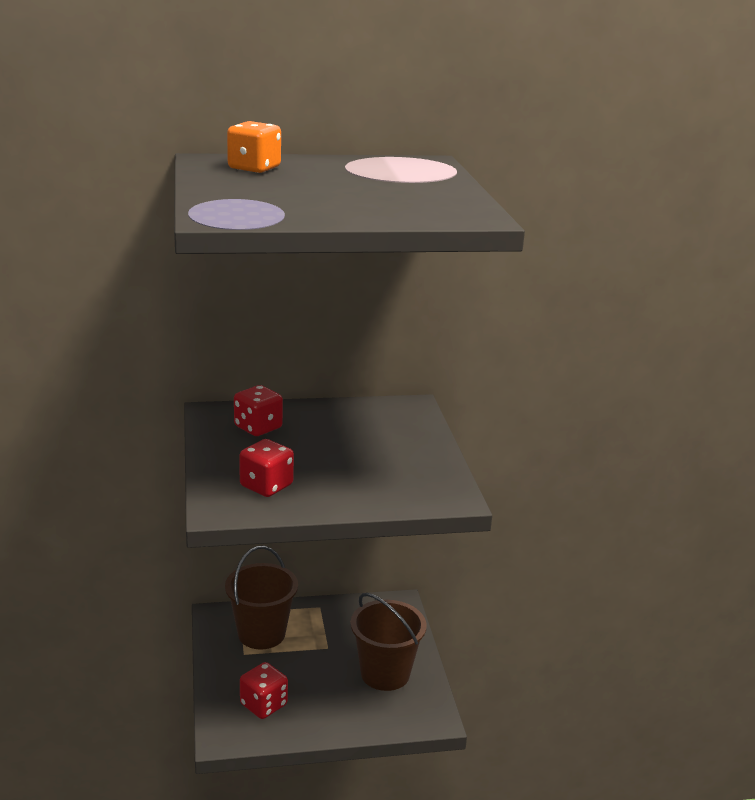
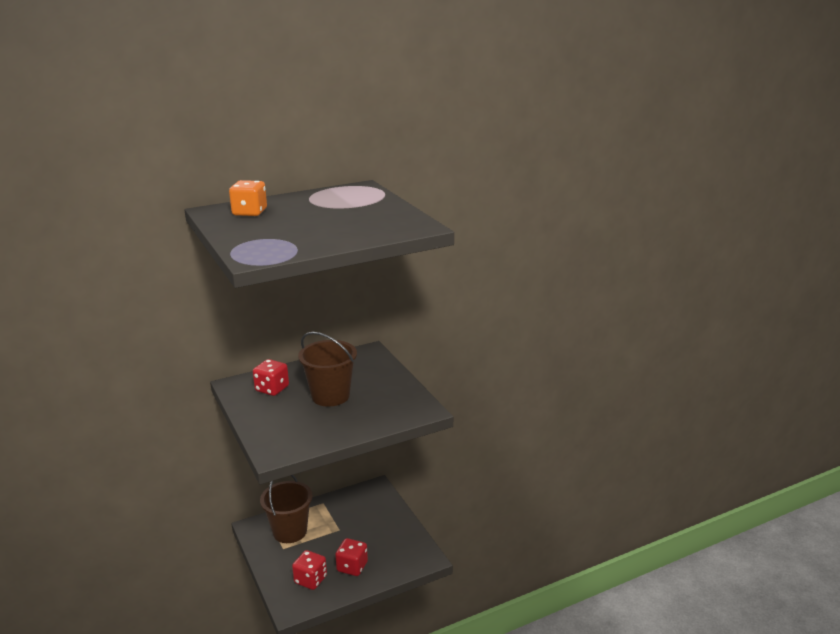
camera: 15 degrees left, 0 degrees up
(266, 486) = (298, 429): red dice -> red dice (352, 567)
(385, 673) = (384, 537): brown bucket -> brown bucket (330, 396)

